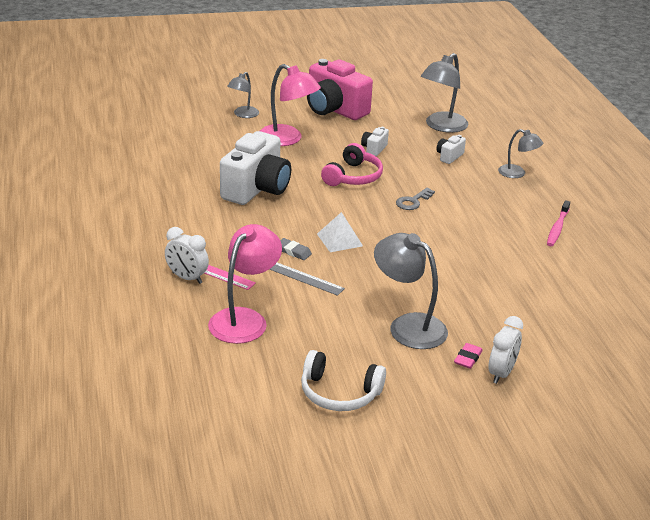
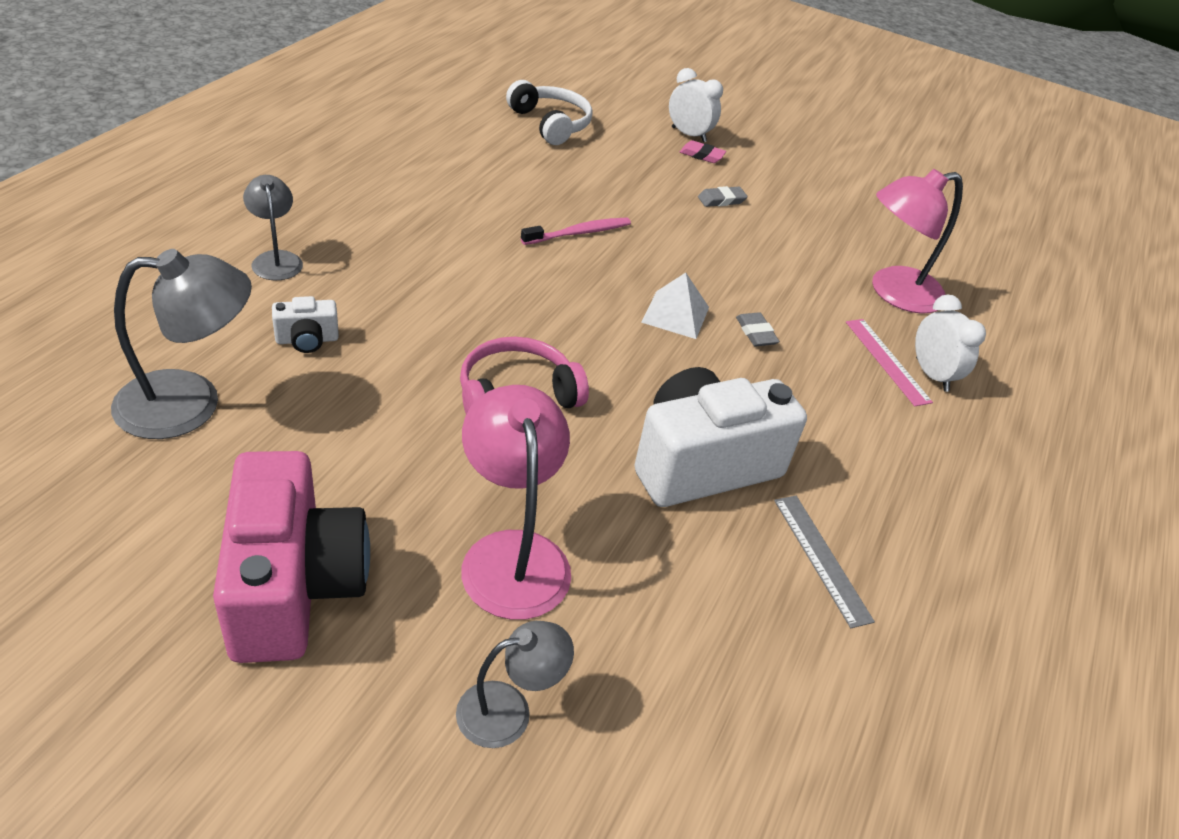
camera: 145 degrees left, 10 degrees up
(304, 278) = (778, 296): grey ruler -> grey ruler (821, 558)
(339, 393) = (854, 194): white headphones -> white headphones (550, 124)
(374, 149) = (394, 428): white camera -> none
(408, 326) = (721, 200): grey lamp -> grey eraser
(413, 201) = (497, 306): grey key -> none
(467, 358) = (702, 155): pink eraser -> pink eraser turned 45 degrees clockwise
(501, 373) = (688, 135): white clock -> white clock turned 60 degrees clockwise
(557, 228) = (389, 183): pink toothbrush -> pink toothbrush (579, 233)

